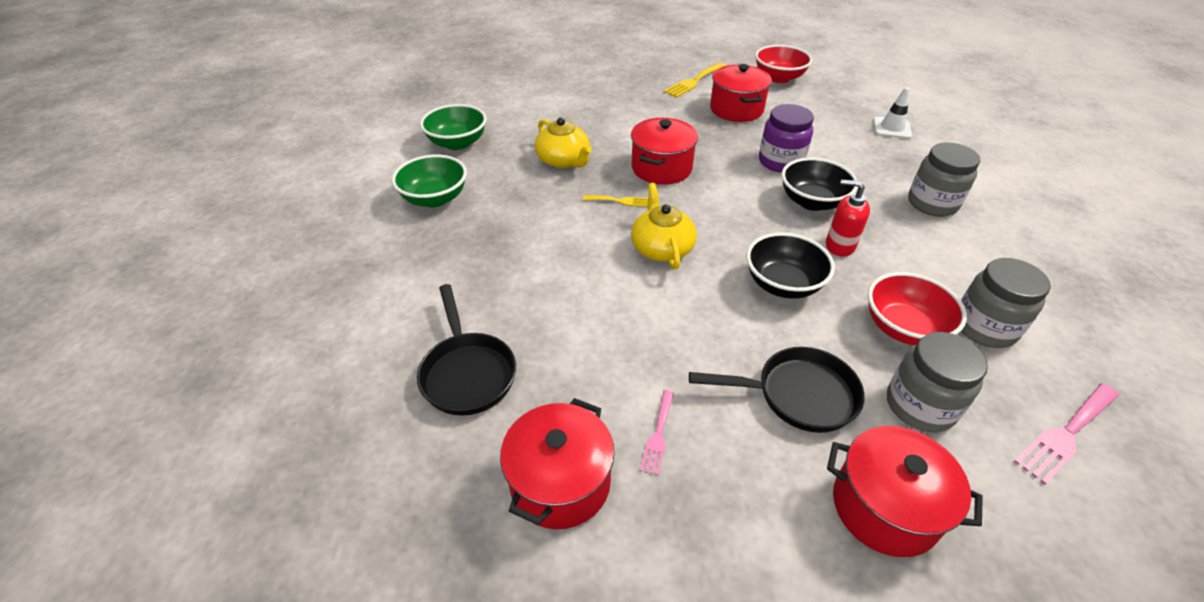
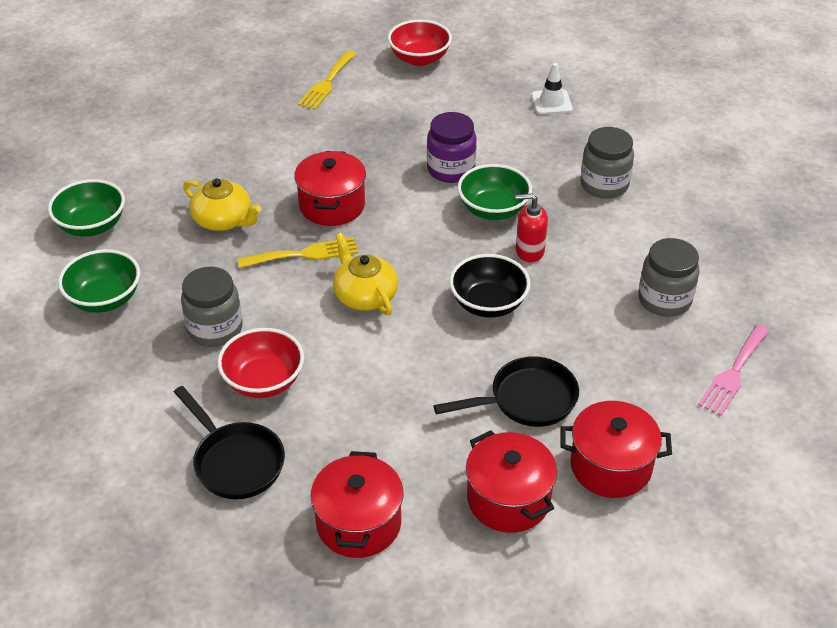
camera: 20 degrees left, 0 degrees up
(620, 201) = (304, 254): yellow fork -> yellow fork, size x1.66
(658, 435) = (423, 464): pink fork -> none
(736, 109) = (386, 112): red pot -> red pot (508, 499)
(812, 202) = (493, 209): black bowl -> green bowl
(903, 328) = (599, 318): red bowl -> red bowl (263, 381)
(920, 406) = (623, 381): grey jar -> grey jar (215, 329)

